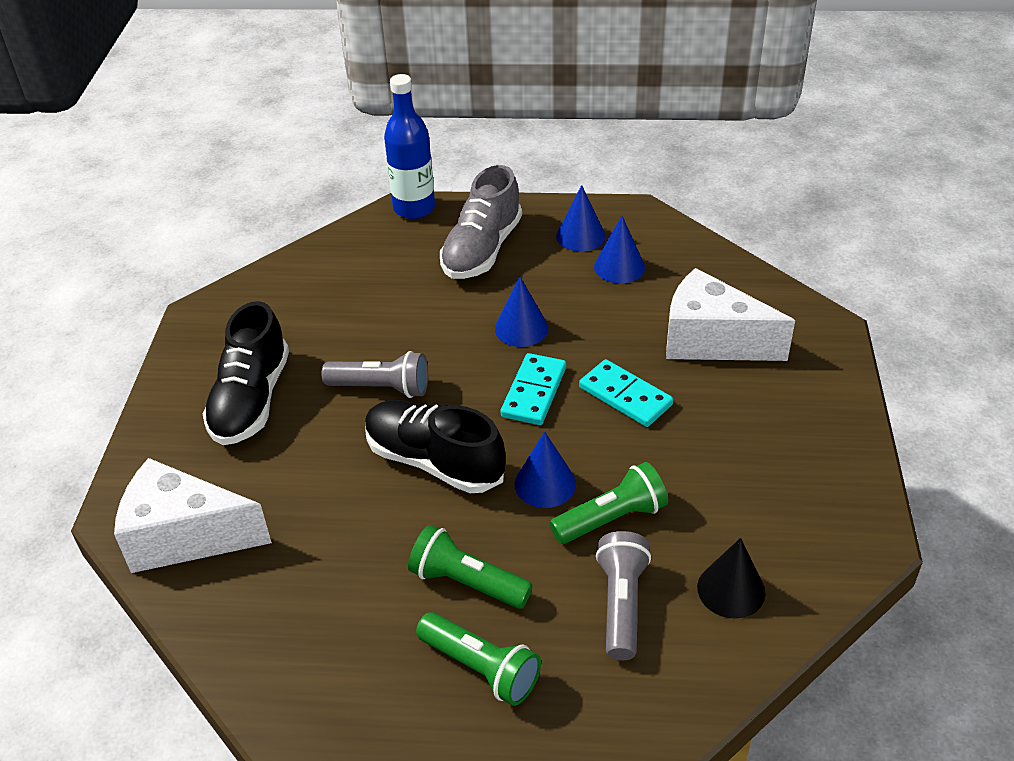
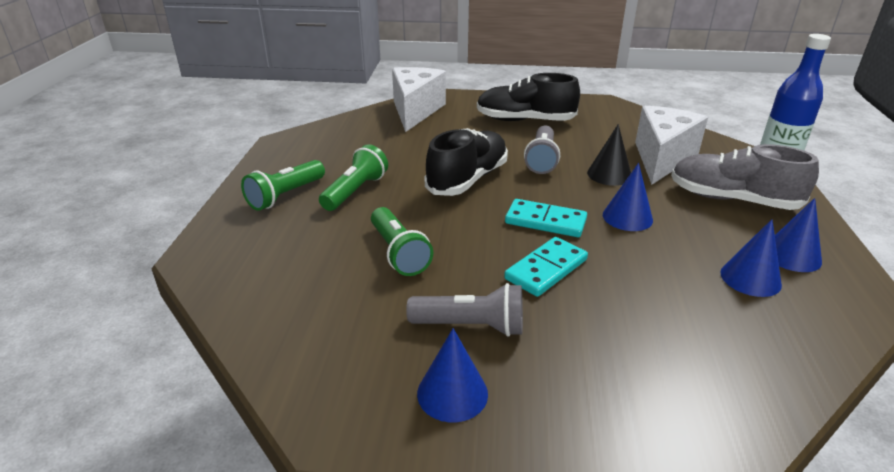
camera: 90 degrees right, 10 degrees down
(545, 484) = (441, 223): blue cone -> blue cone (452, 393)
(621, 604) = (313, 252): grey flashlight -> grey flashlight (471, 326)
(711, 341) = (645, 336): white cheese -> white cheese (662, 158)
(731, 589) = (305, 311): black cone -> black cone (609, 174)

